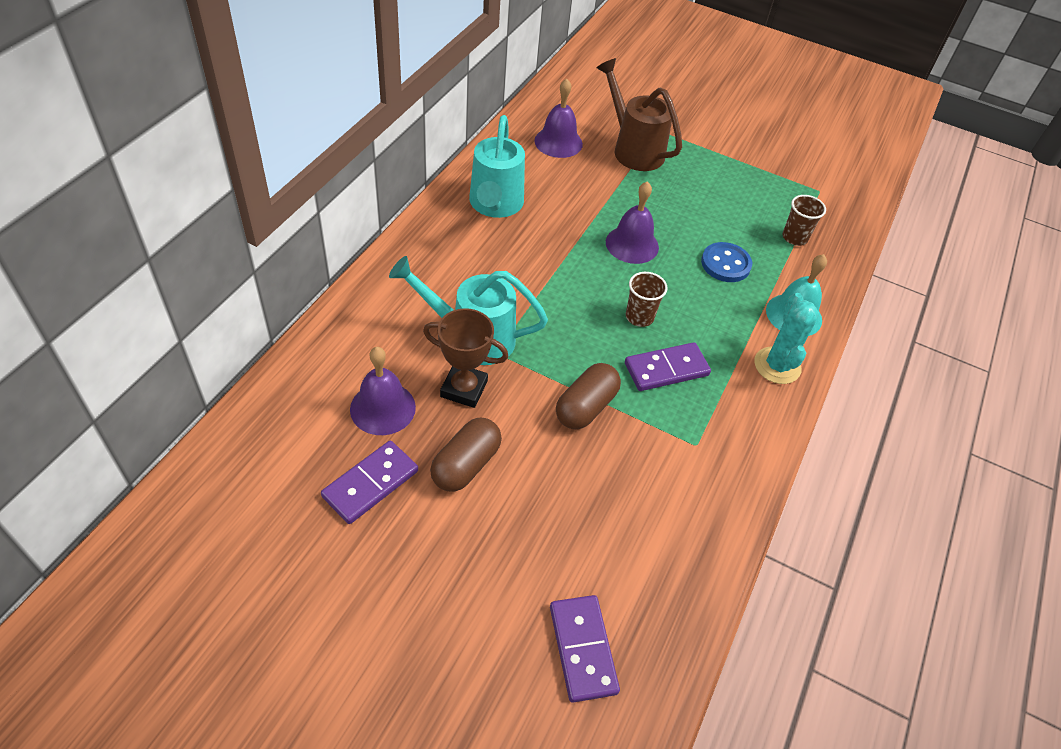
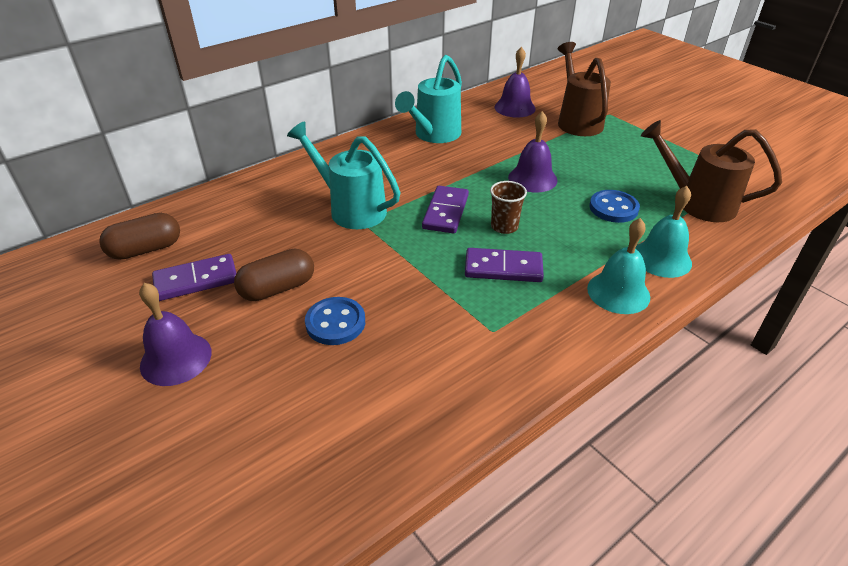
camera: 30 degrees right, 10 degrees down
(382, 408) = (247, 235): purple bell -> purple bell (176, 358)
(464, 389) = (318, 239): brown trophy -> none
(551, 485) = (335, 323): none -> blue button
(583, 649) = (264, 458): purple domino -> purple domino (446, 212)
(586, 407) = (409, 276): brown capsule -> brown capsule (146, 249)
(777, 366) = (618, 292): turquoise cactus -> turquoise bell
(794, 237) = (698, 203): brown cup -> brown watering can

